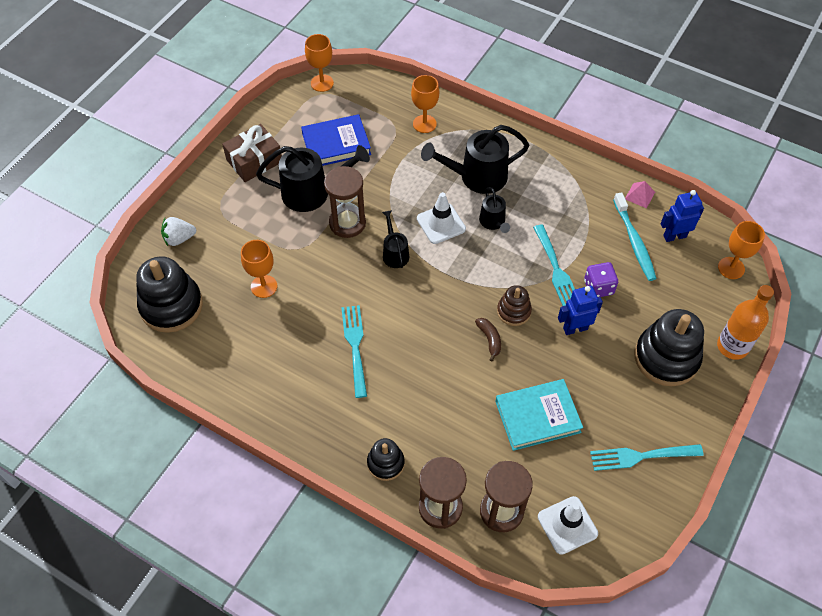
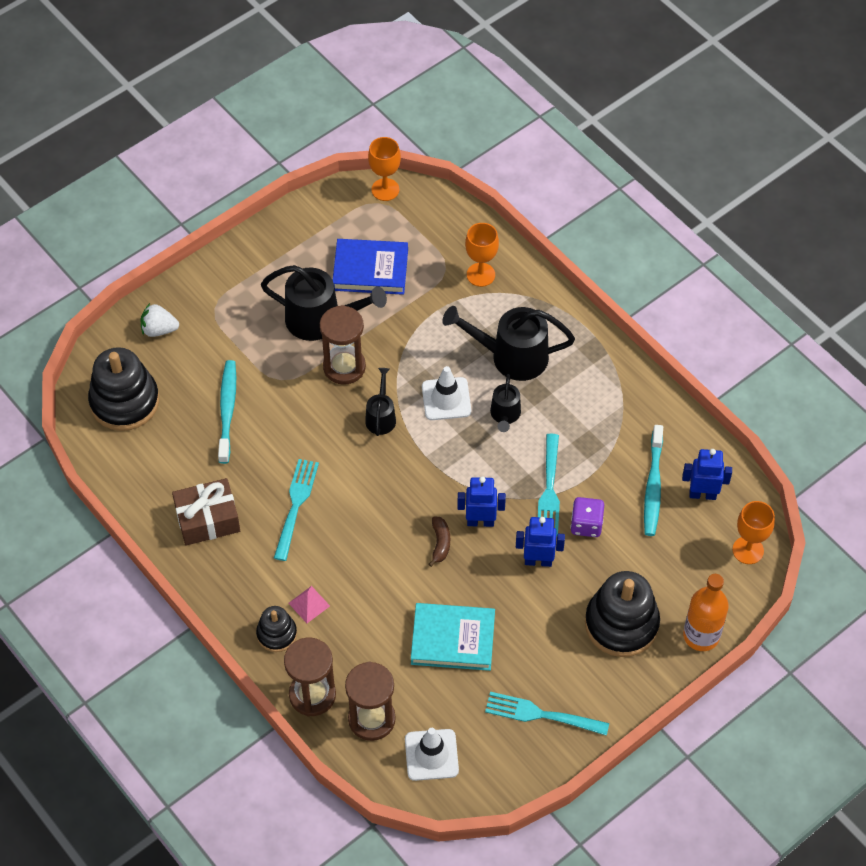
camera: 20 degrees right, 0 degrees up
(254, 161) = (272, 263): brown gift -> brown gift (207, 519)
(264, 286) = (227, 410): orange goblet -> turquoise toothbrush
(513, 311) = (480, 521): brown stacking toy -> blue robot
(639, 195) = (687, 435): pink pyramid -> pink pyramid (309, 604)

